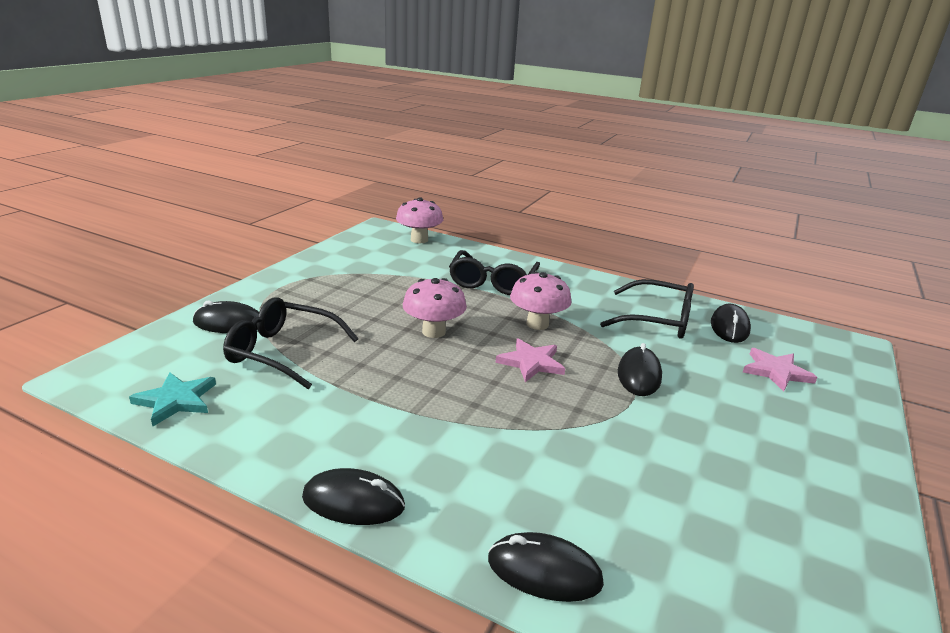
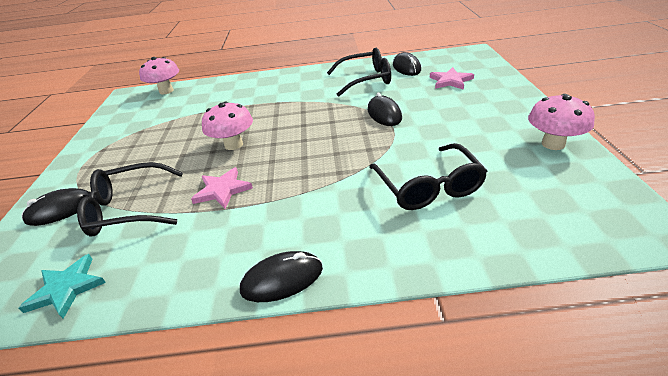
camera: 25 degrees left, 10 degrees up
(492, 282) = (245, 98): black glasses -> black glasses (428, 187)
(531, 362) = (316, 135): pink star -> pink star (222, 190)
(537, 324) = (298, 111): pink mushroom -> pink mushroom (553, 144)
(544, 571) = (438, 250): black mouse -> none

